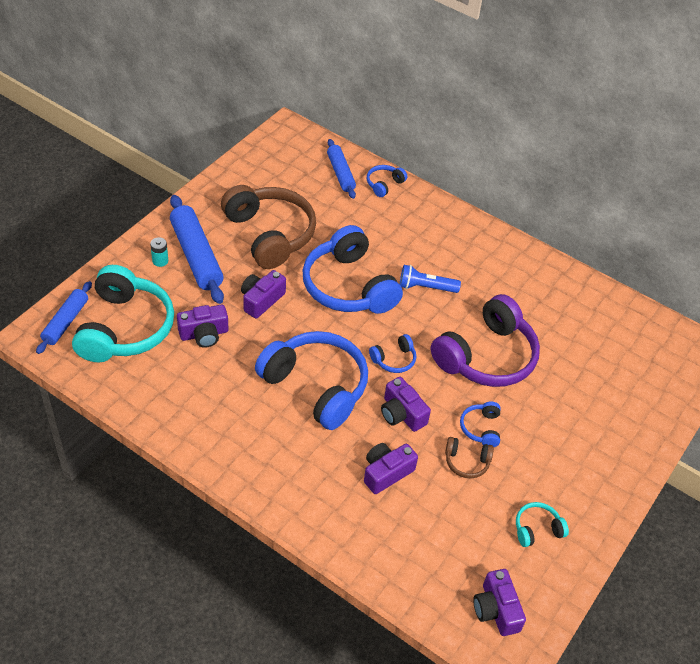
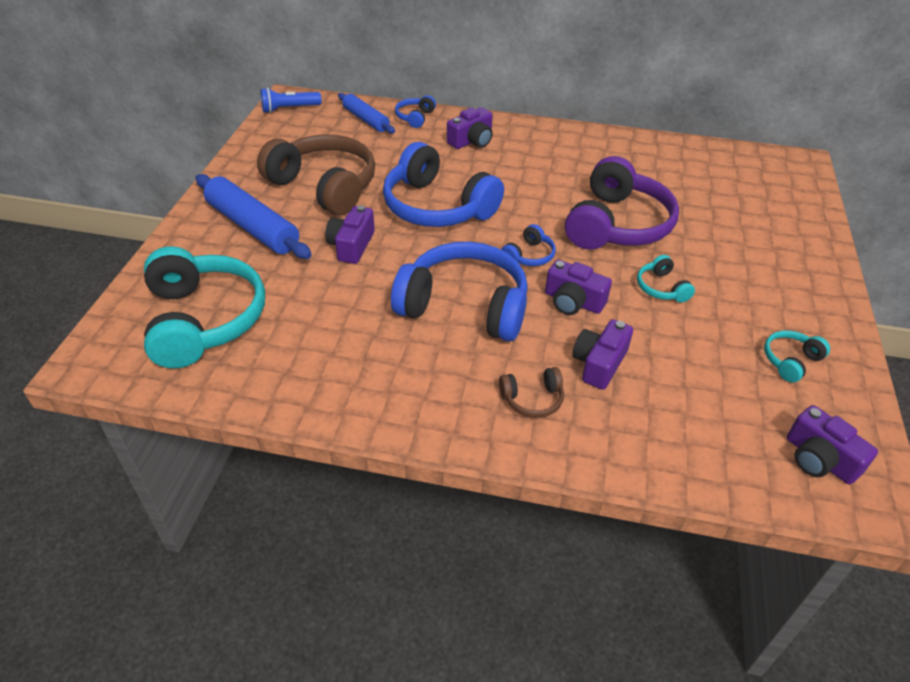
camera: 20 degrees left, 5 degrees down
(65, 322) = (122, 337): blue rolling pin -> none
(160, 261) = (212, 243): turquoise battery -> none
(204, 334) = (305, 296): purple camera -> purple camera (472, 141)
(426, 287) = (515, 186): blue flashlight -> blue flashlight (289, 109)
(466, 462) = (672, 323): brown headphones -> brown headphones (532, 399)
(481, 428) = (661, 288): blue headphones -> turquoise headphones

